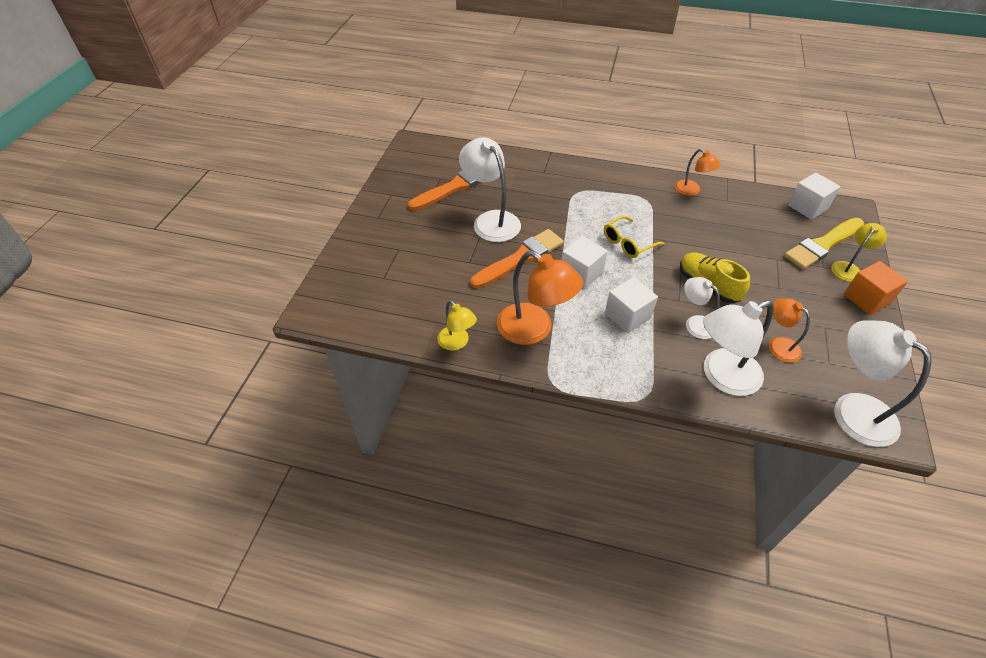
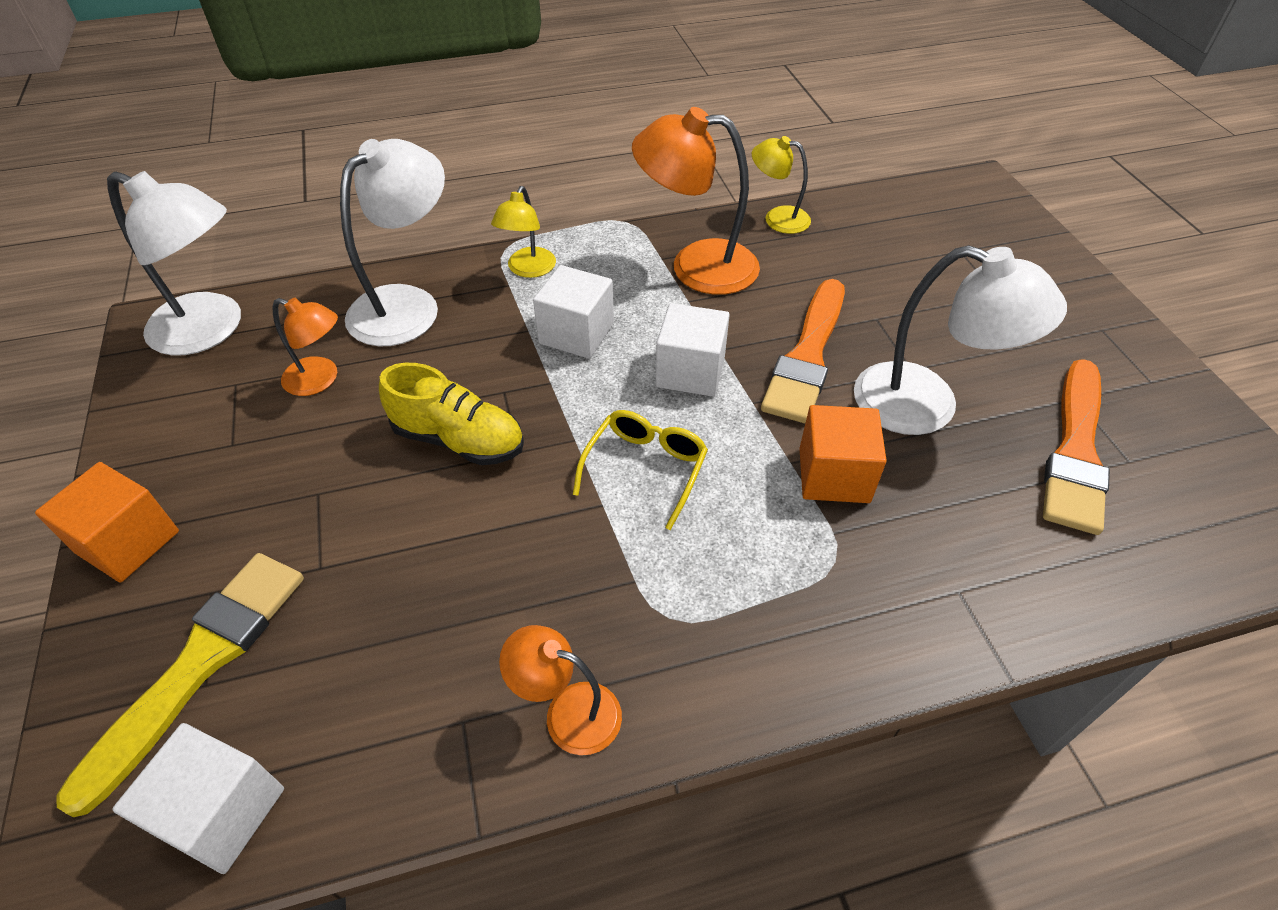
camera: 150 degrees right, 0 degrees up
(553, 213) = (834, 475): none -> orange cube
(695, 323) = (465, 363): white lamp -> none
(848, 268) = (147, 613): yellow lamp -> yellow lamp (528, 269)

